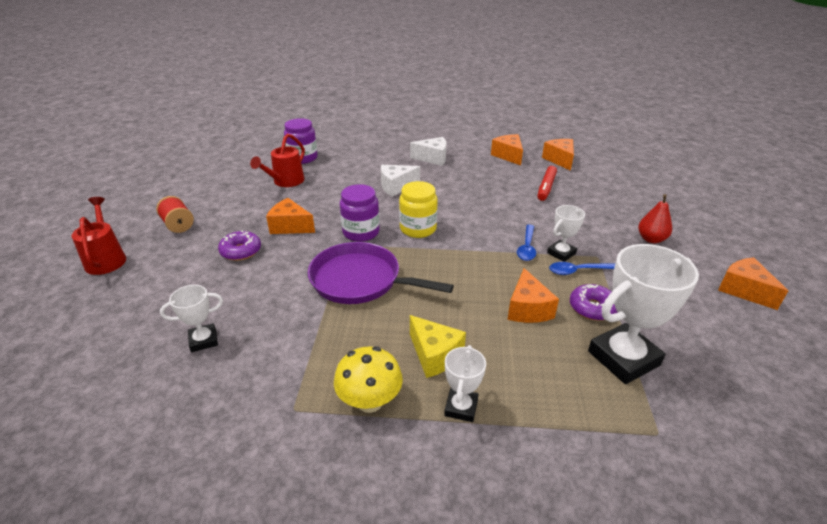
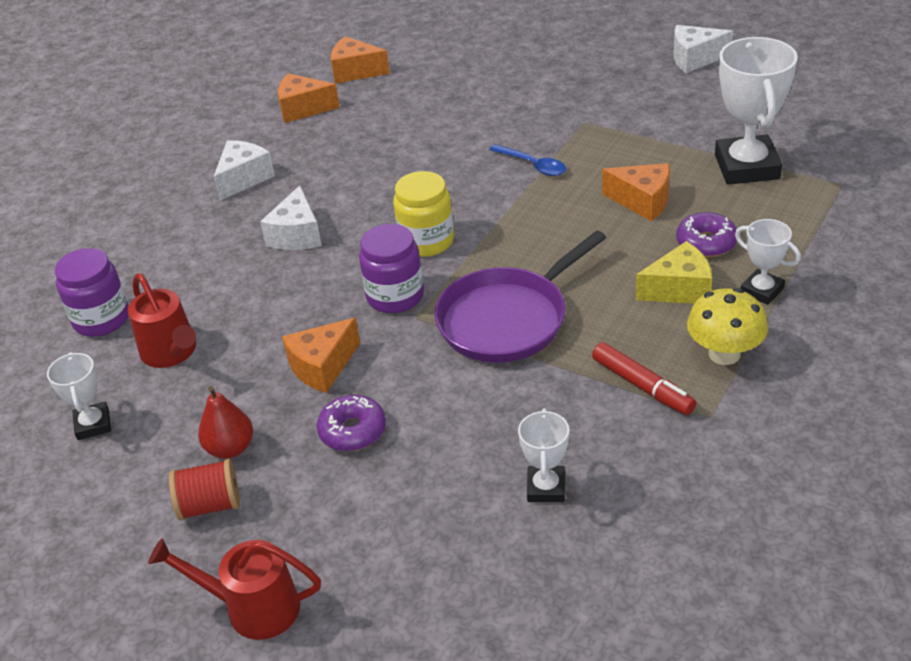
camera: 60 degrees left, 5 degrees up
(546, 187) = (414, 106): red marker -> red marker (642, 386)
(561, 253) = (561, 144): white trophy -> white trophy (93, 424)
(578, 271) = (601, 145): blue spoon -> none
(592, 308) = (666, 158): purple donut -> purple donut (706, 243)
(651, 239) = (578, 75): red pear -> red pear (230, 448)
(744, 290) = (695, 59): orange cheese -> white cheese

